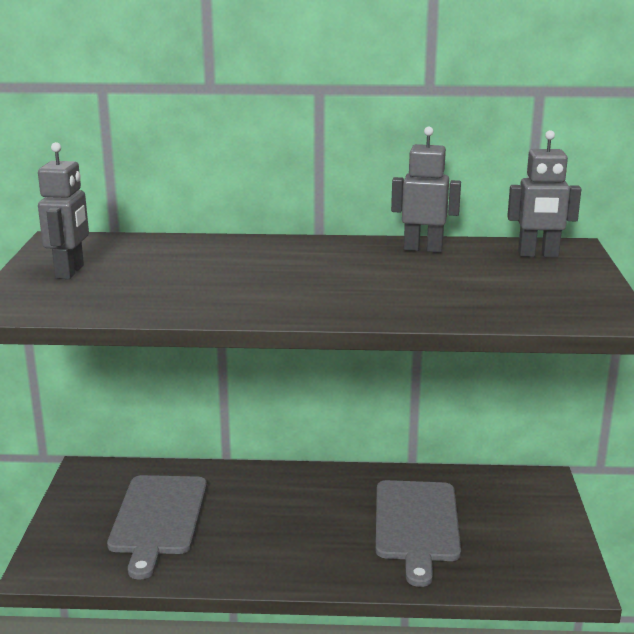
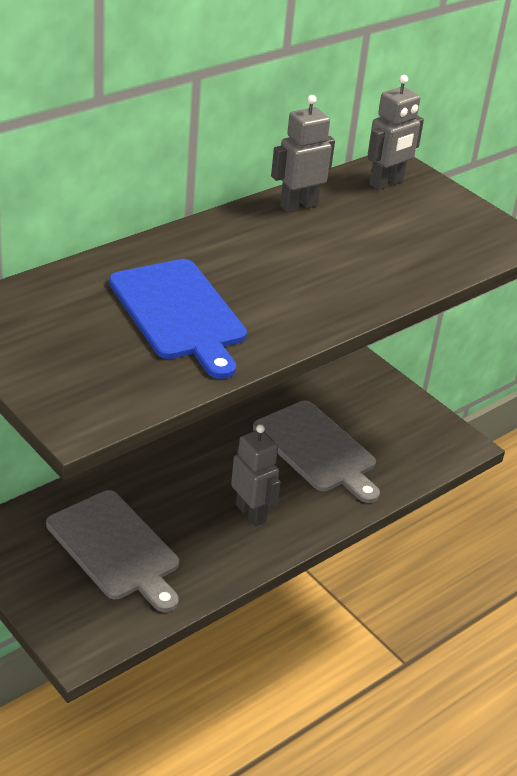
camera: 45 degrees left, 15 degrees up
(70, 272) = (56, 352): grey robot -> grey robot (251, 513)
(197, 277) = (179, 313): none -> blue cutting board

